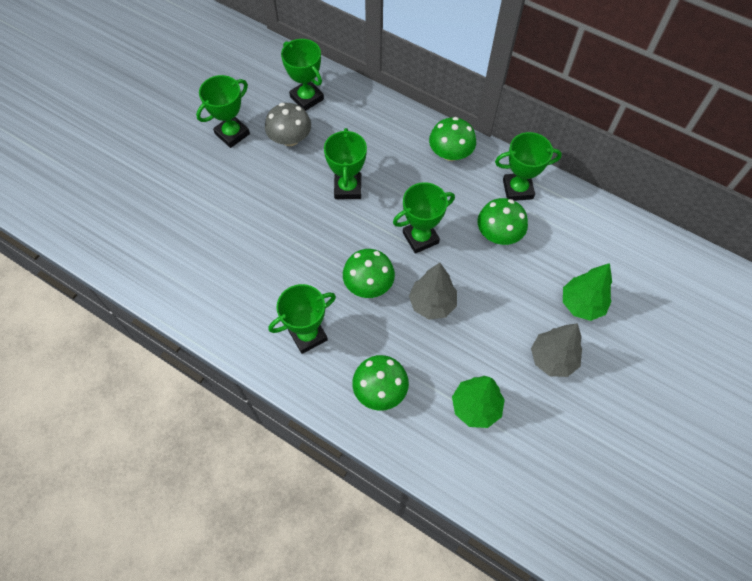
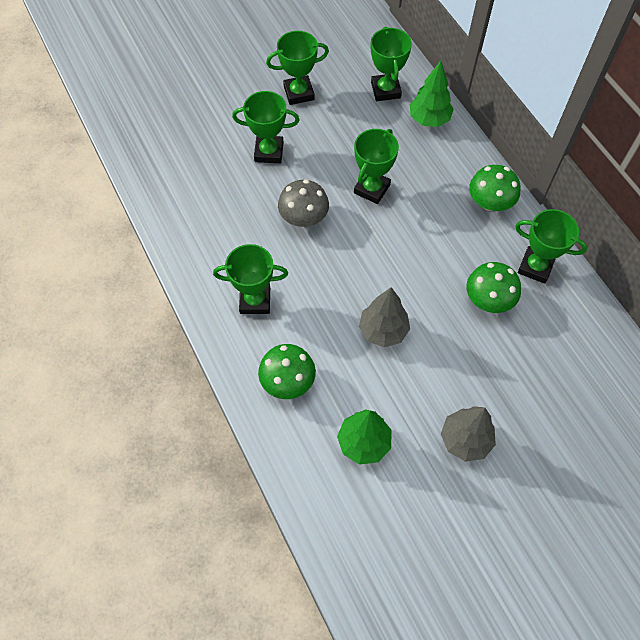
camera: 30 degrees right, 0 degrees up
(290, 138) = (347, 120): grey mushroom -> grey mushroom (303, 217)
(368, 284) = (336, 284): green mushroom -> none
(420, 238) = (410, 266): green trophy -> green trophy (269, 152)
(581, 304) = (528, 406): green tree -> green tree (429, 119)

